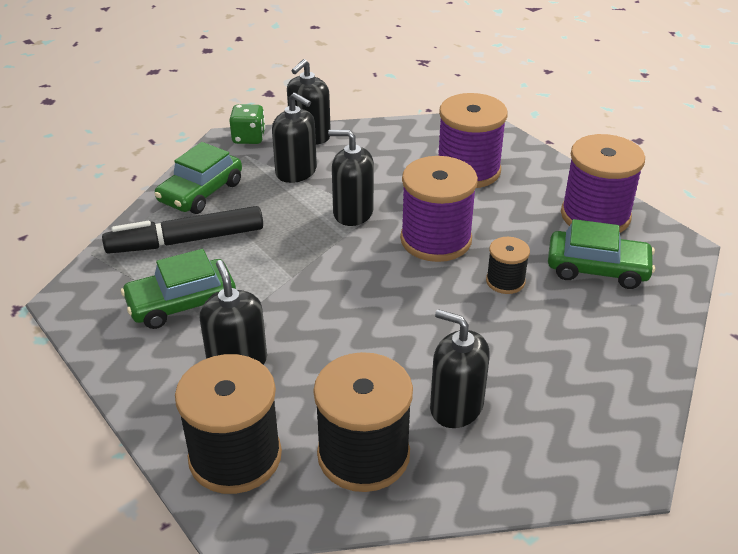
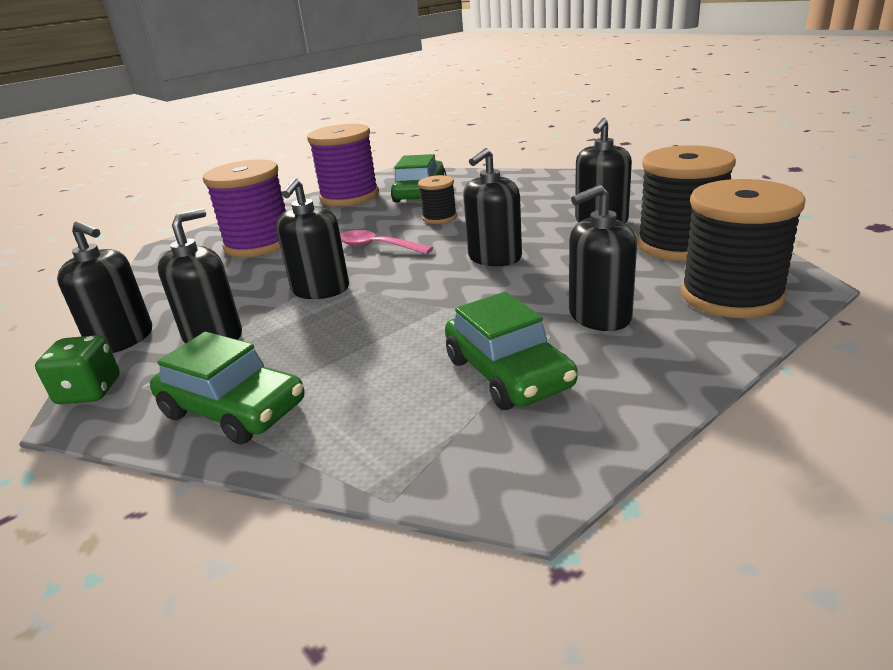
camera: 90 degrees left, 10 degrees down
(186, 241) = (364, 398): black marker -> none
(381, 313) = (494, 258): none -> black soap dispenser
(436, 240) = (377, 246): purple spool -> pink spoon

